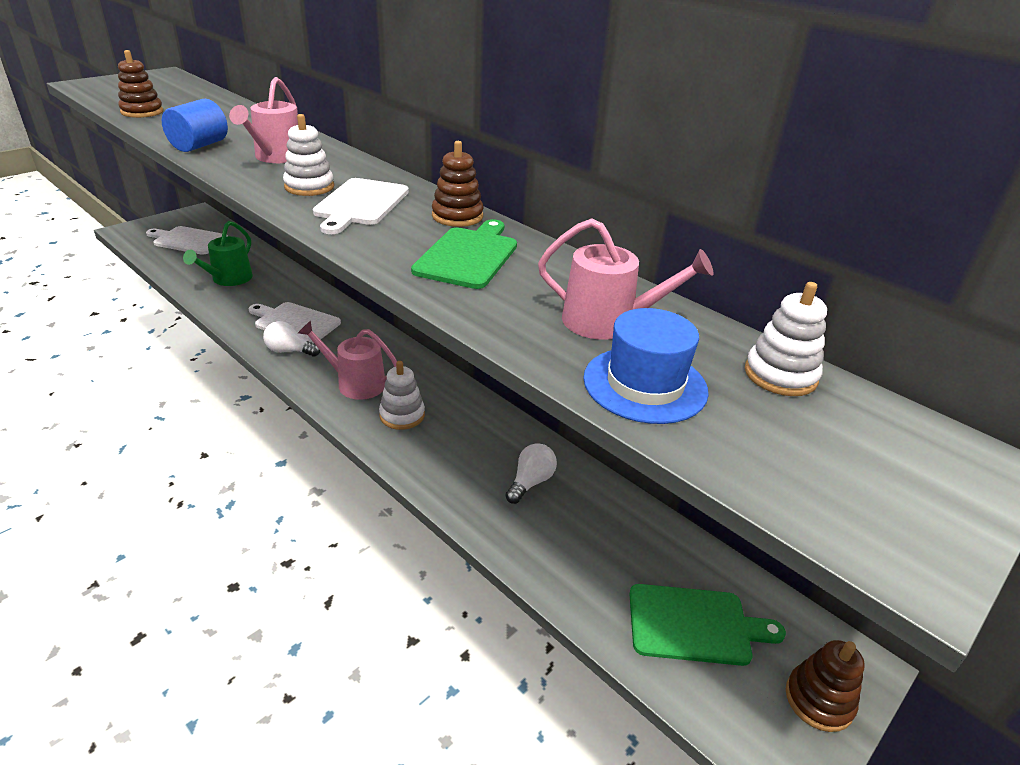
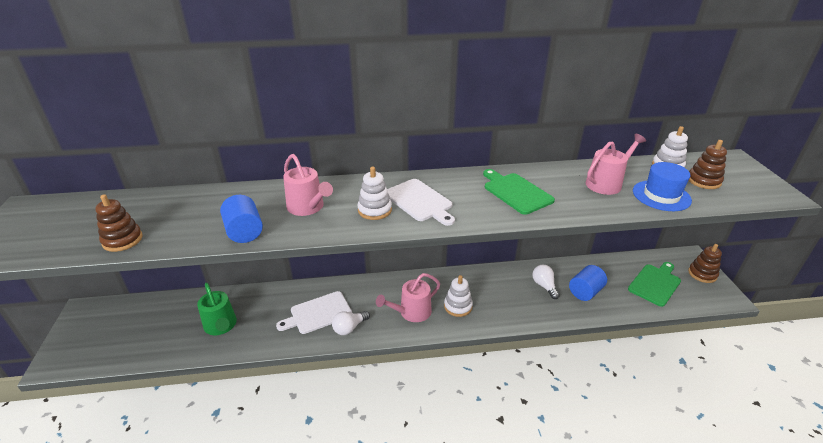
camera: 50 degrees left, 0 degrees up
(188, 240) = (128, 329): white cutting board -> none
(457, 216) = (465, 178): brown stacking toy -> brown stacking toy (703, 181)
(566, 533) = (585, 292): none -> blue cylinder

